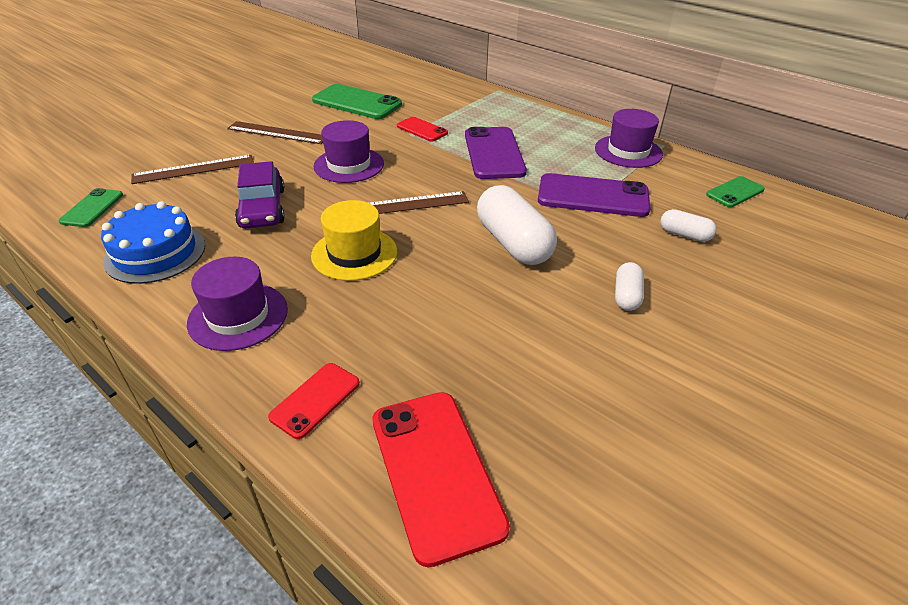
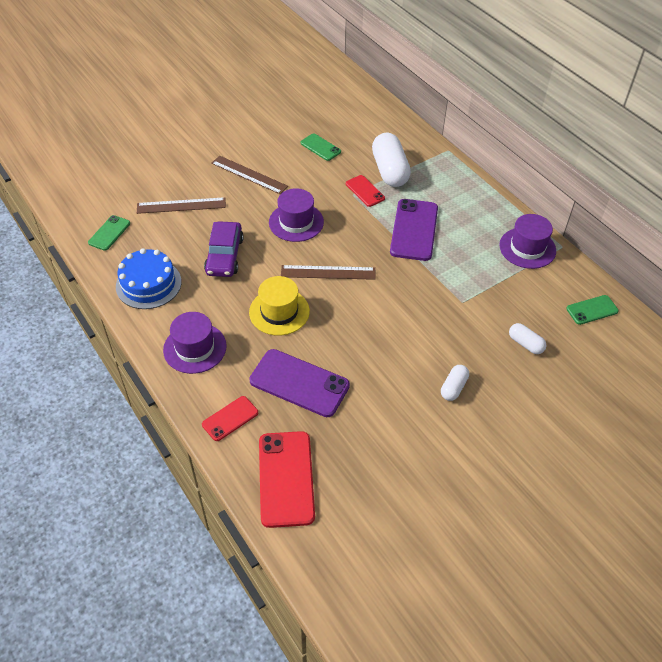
camera: 15 degrees right, 10 degrees up
(357, 103) = (320, 147): green phone -> green phone, size x0.55
(513, 243) = (393, 325): white capsule -> white capsule (390, 171)
(593, 196) = (473, 292): purple phone -> purple phone (299, 383)

